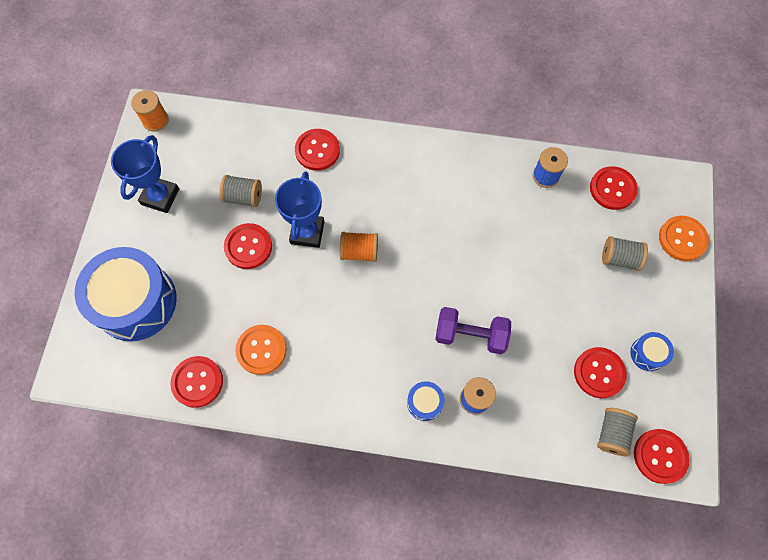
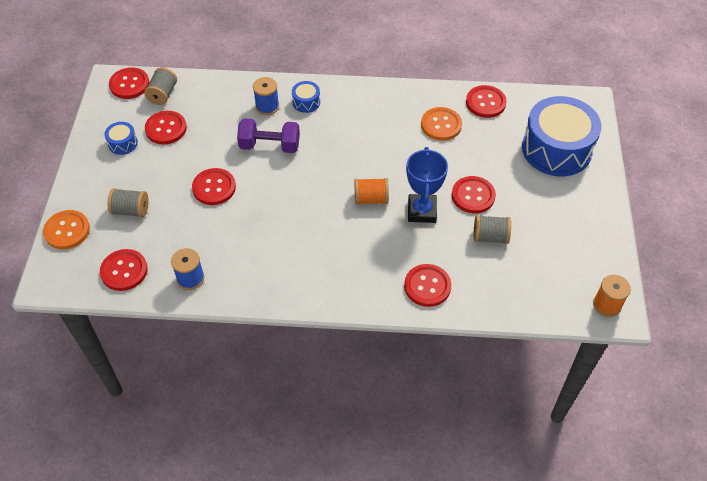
camera: 175 degrees right, 15 degrees down
(160, 196) = (570, 231): blue trophy -> none
(532, 280) = (214, 188): none -> red button

